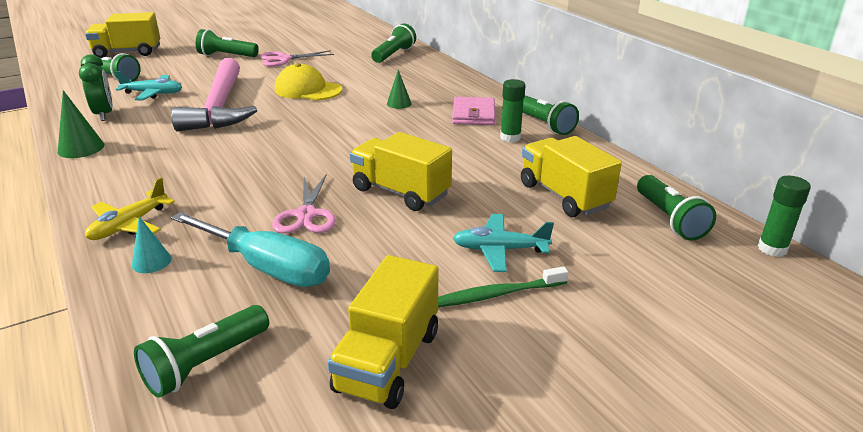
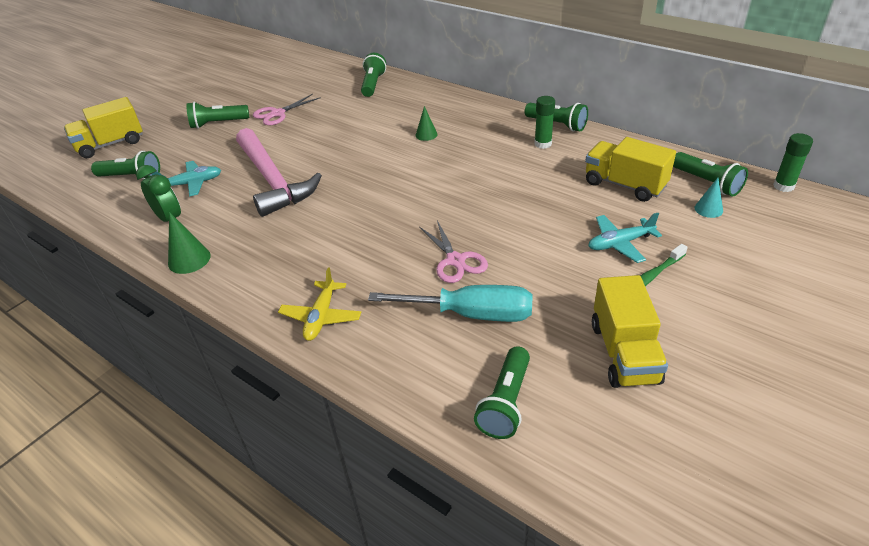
camera: 20 degrees left, 10 degrees up
(151, 261) = (376, 341): turquoise cone -> turquoise cone (708, 209)
(308, 90) = (334, 141): yellow cap -> none
(400, 192) = (507, 218): yellow truck -> none
(473, 114) = (495, 129): pink wallet -> none

